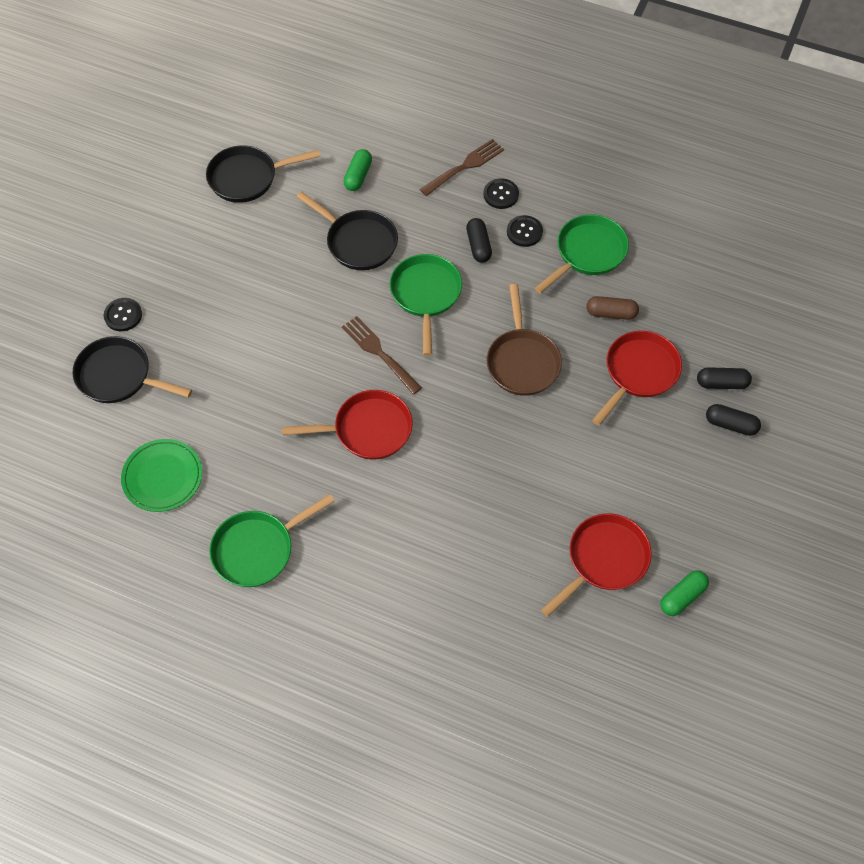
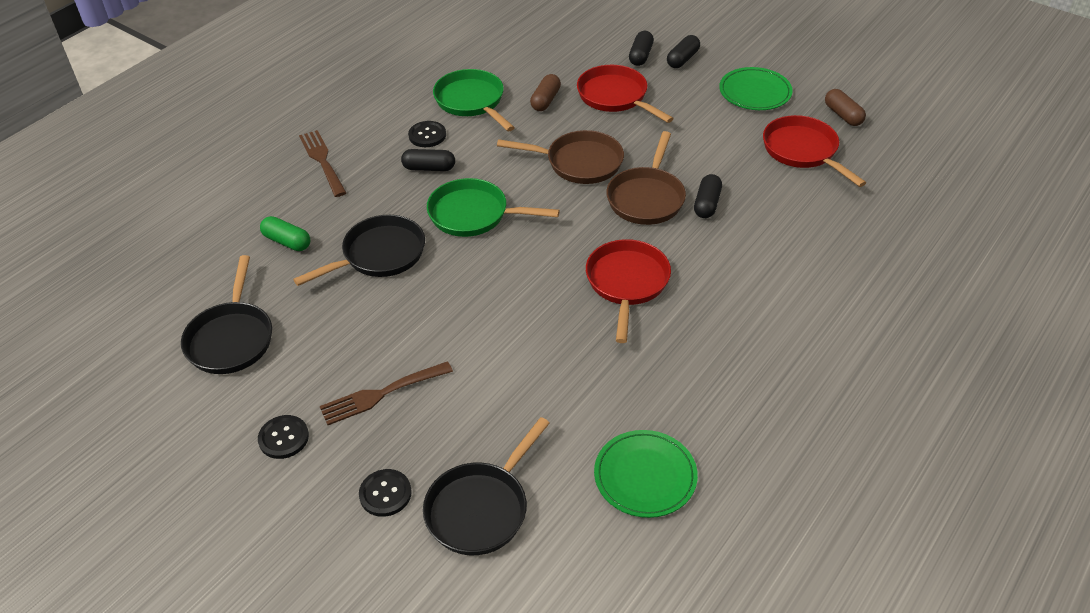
camera: 75 degrees left, 15 degrees down
(258, 549) = (758, 395): green pan -> none
(379, 353) = (533, 260): brown fork -> brown fork (381, 394)
(487, 426) = (646, 198): none -> brown pan
(492, 479) = (707, 204): none -> black capsule
(501, 194) = (373, 143): black button -> black button (283, 438)
(682, 597) = (843, 115): green capsule -> brown capsule
(694, 503) = (755, 92): none -> green plate

